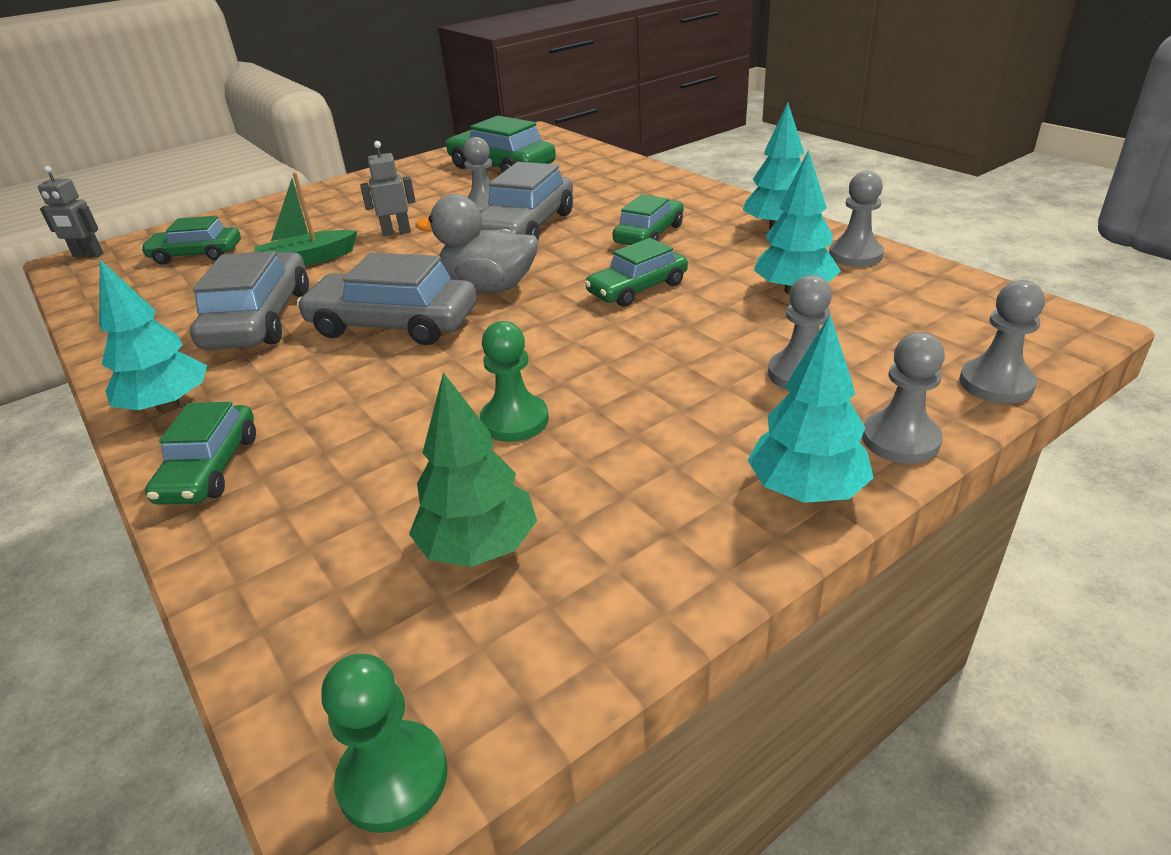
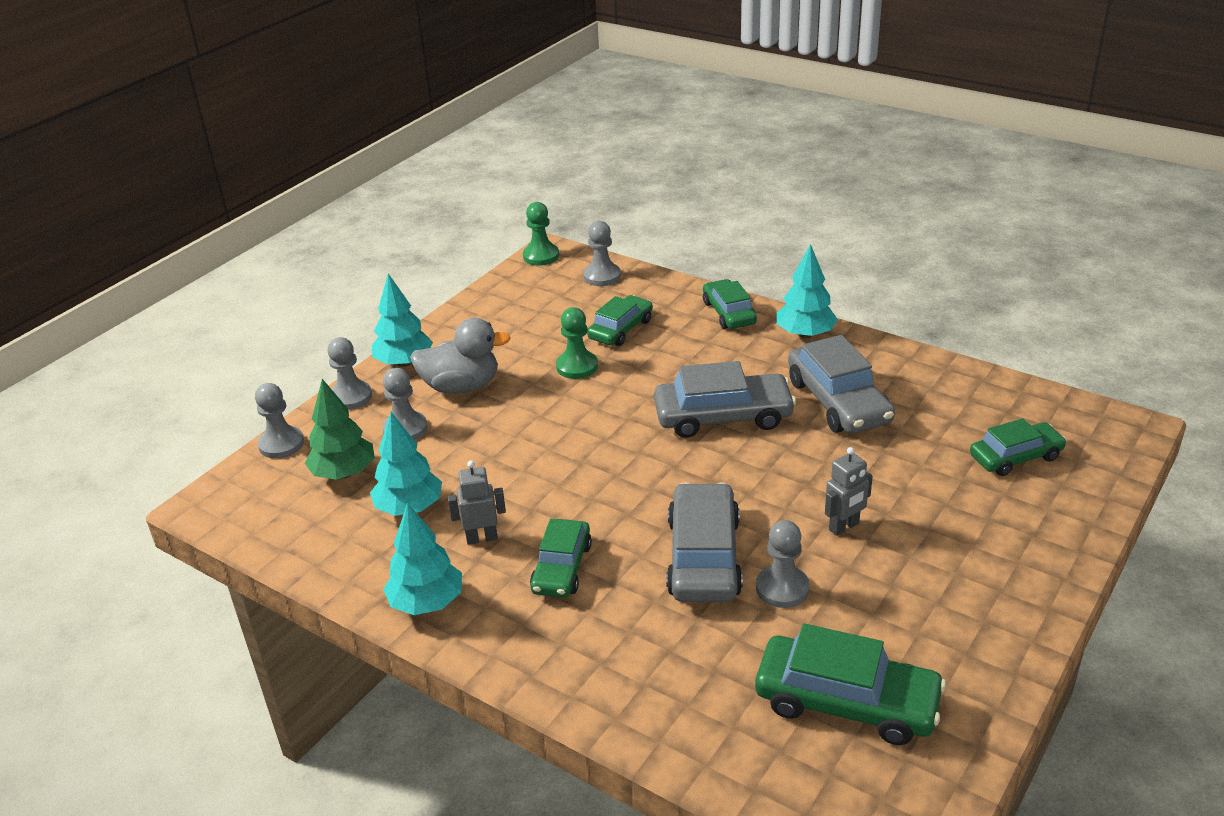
camera: 160 degrees right, 0 degrees up
(88, 255) = (1131, 437): grey robot -> grey robot (482, 538)
(307, 260) = (887, 469): green boat -> none
(479, 547) = (555, 312): green tree -> green tree (344, 473)
(489, 287) = (676, 466): grey duck -> grey duck (461, 386)
(637, 288) = (544, 487): green car -> green car (621, 329)
(855, 255) = (350, 567): grey pawn -> grey pawn (602, 276)

